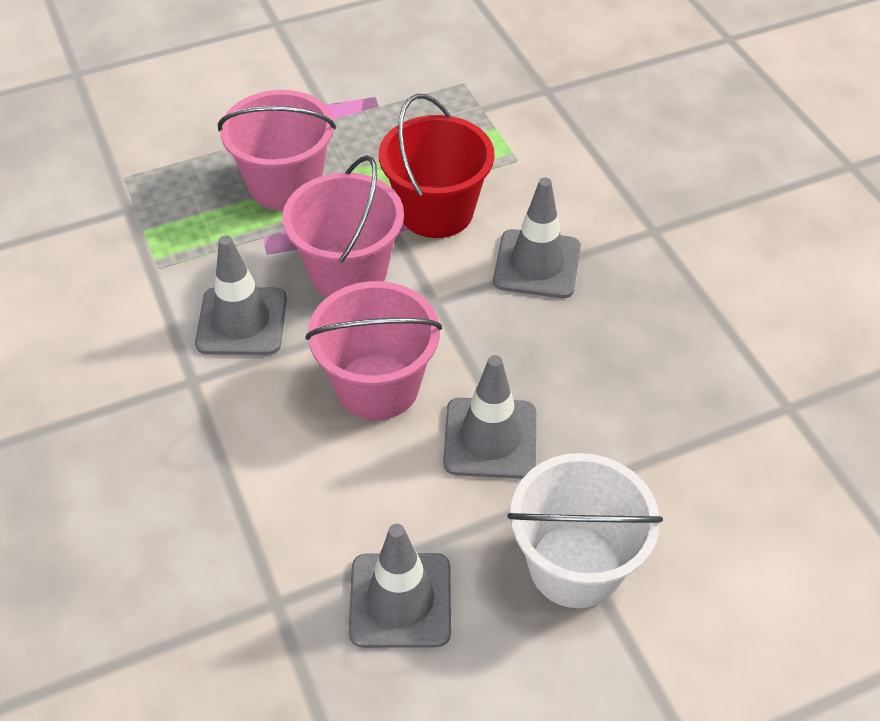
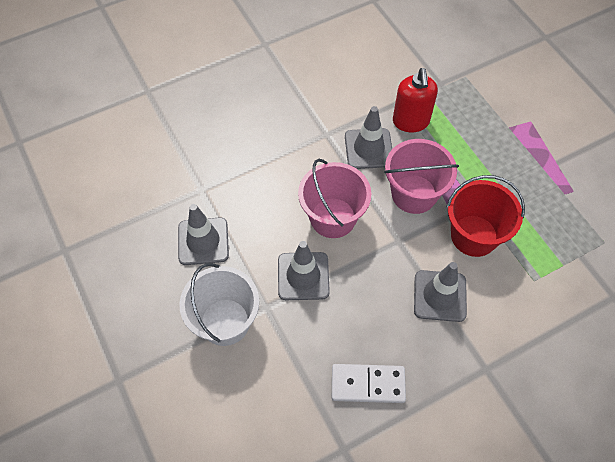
camera: 85 degrees right, 10 degrees up
(198, 258) = (411, 122): none -> red soap dispenser
(285, 185) = (478, 153): pink bucket -> none
(683, 367) = (368, 384): none -> white domino

